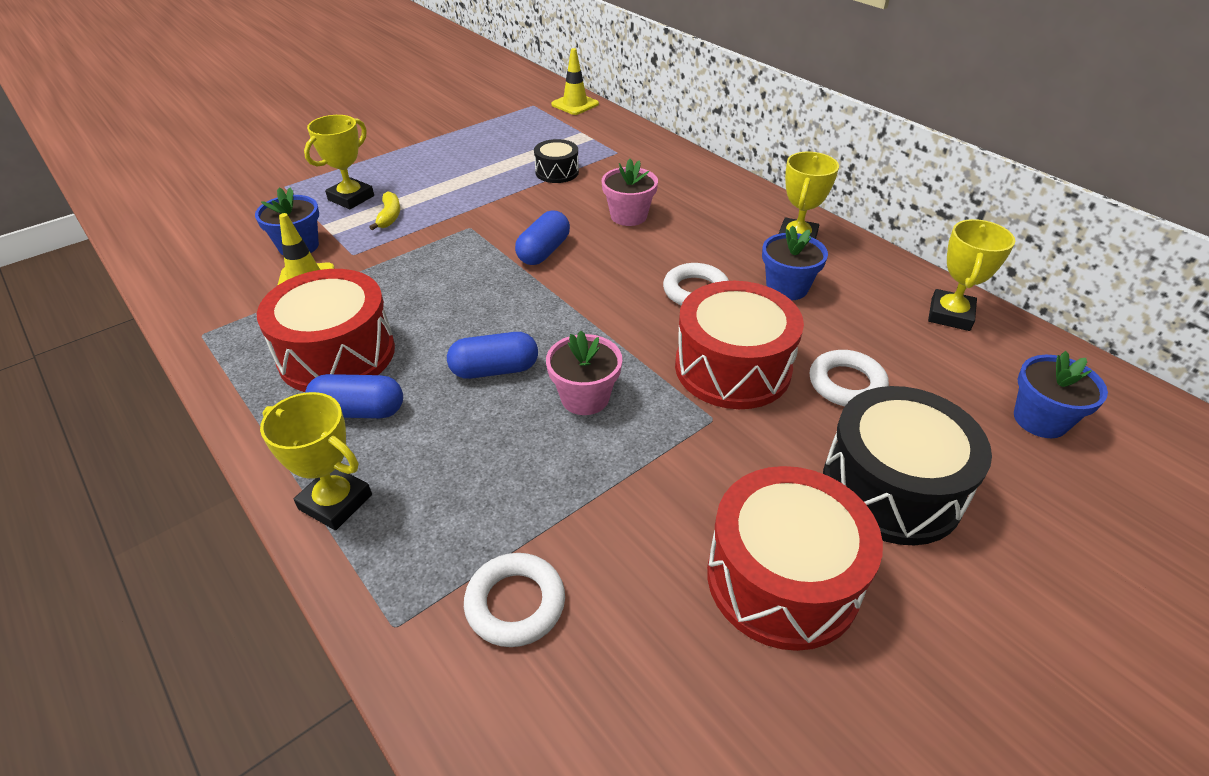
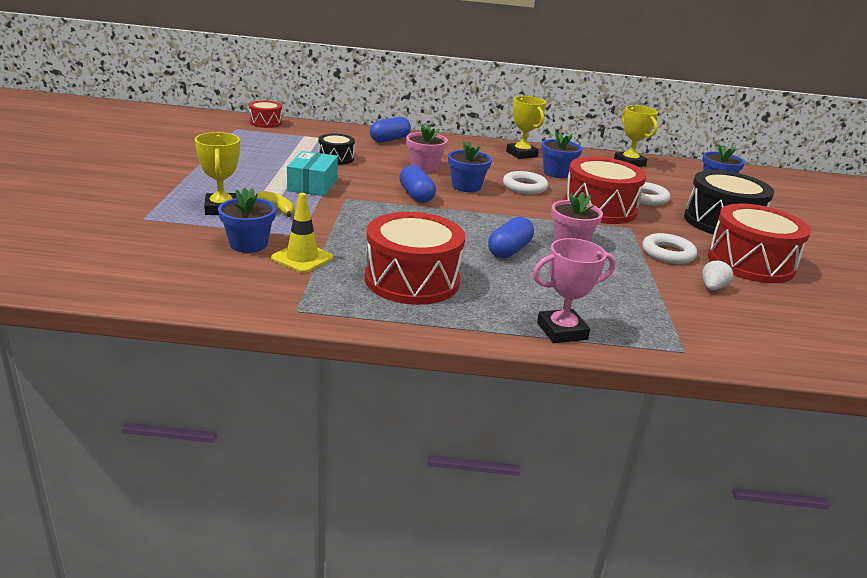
camera: 50 degrees left, 15 degrees down
(335, 502) = (562, 331): yellow trophy -> pink trophy
(359, 411) = (485, 295): blue capsule -> blue capsule (389, 140)
(471, 199) = (312, 185): none -> turquoise box
(515, 603) = (702, 318): white ring -> white ring (668, 253)
(575, 104) = (266, 122): yellow traffic cone -> red drum
(623, 261) = (466, 186): none -> blue flower pot
(629, 574) = (712, 288): none -> white strawberry

